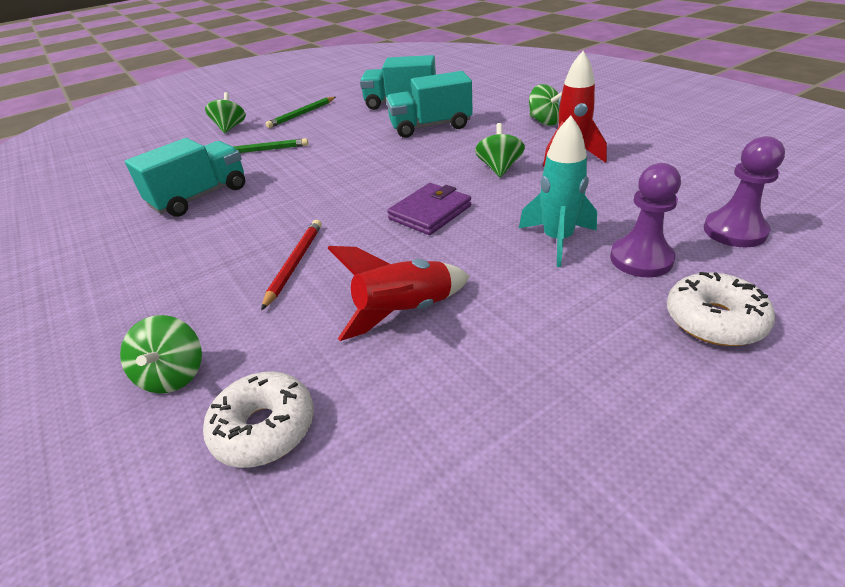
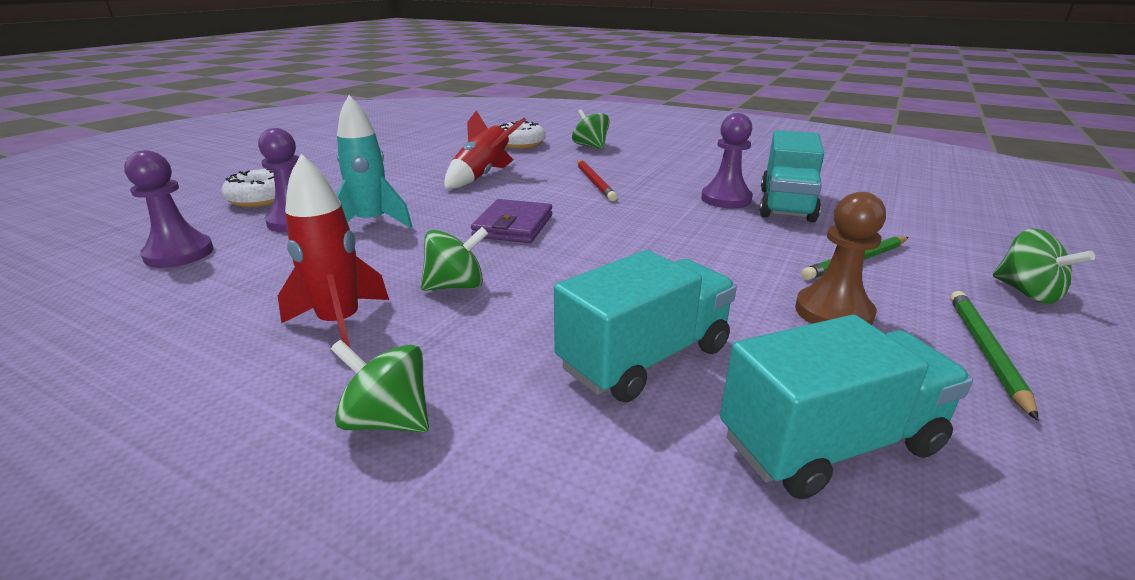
camera: 150 degrees right, 10 degrees down
(227, 212) = (726, 199): none -> purple pawn
(326, 131) = (833, 312): none -> brown pawn
(499, 168) = (456, 286): green spinning top -> green spinning top turned 90 degrees counterclockwise

